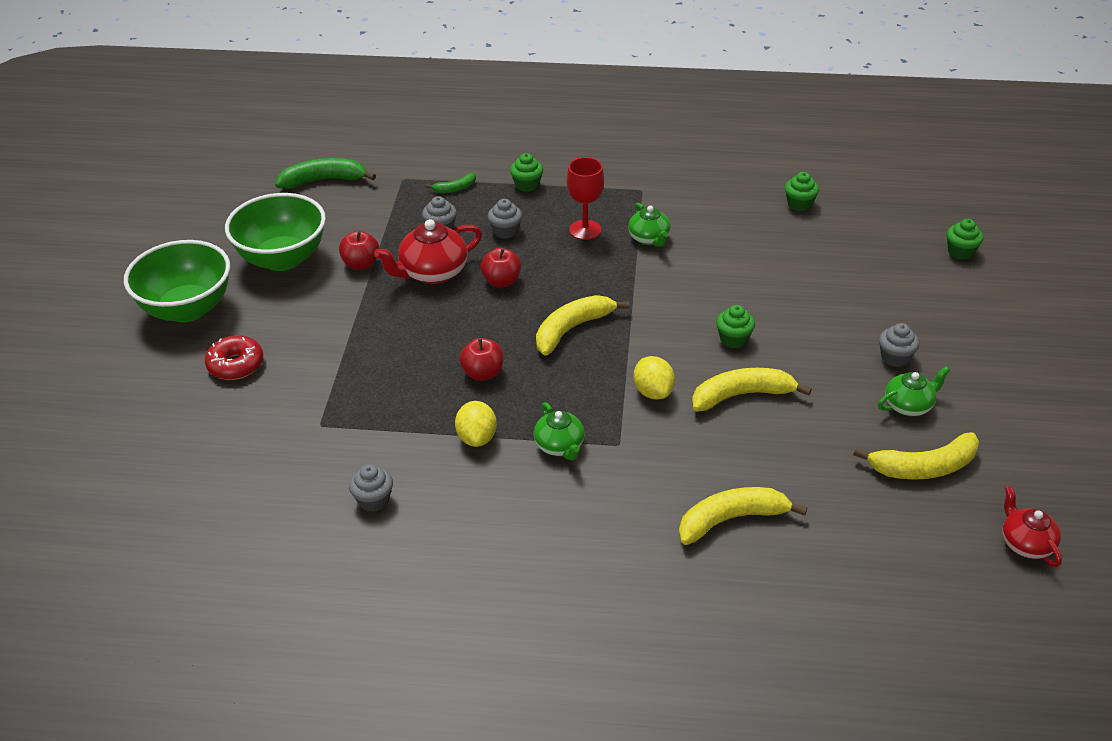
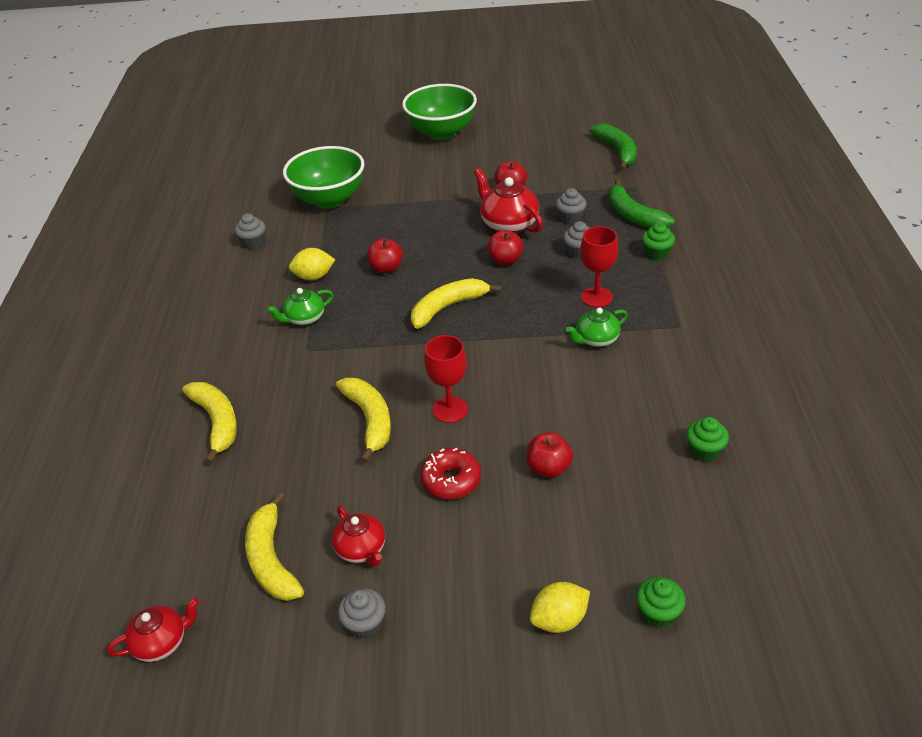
camera: 85 degrees right, 0 degrees up
(236, 365) = (385, 163): red donut -> red donut (451, 480)
(282, 258) = (508, 155): green bowl -> green bowl (329, 199)
(455, 188) = (633, 215): green banana -> green banana, size x1.90
(572, 329) = (448, 307): yellow banana -> yellow banana turned 75 degrees counterclockwise
(653, 392) = (371, 363): yellow lemon -> yellow lemon (559, 620)
(733, 339) = (450, 410): green cupcake -> red goblet
(814, 286) = (549, 468): none -> red apple
(895, 358) = (437, 539): grey cupcake -> grey cupcake (365, 624)
(909, 405) = (362, 549): green teapot -> red teapot

